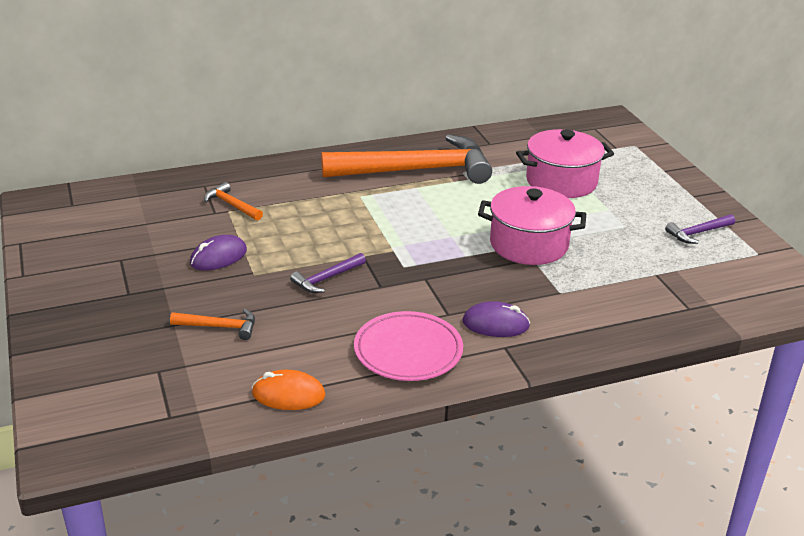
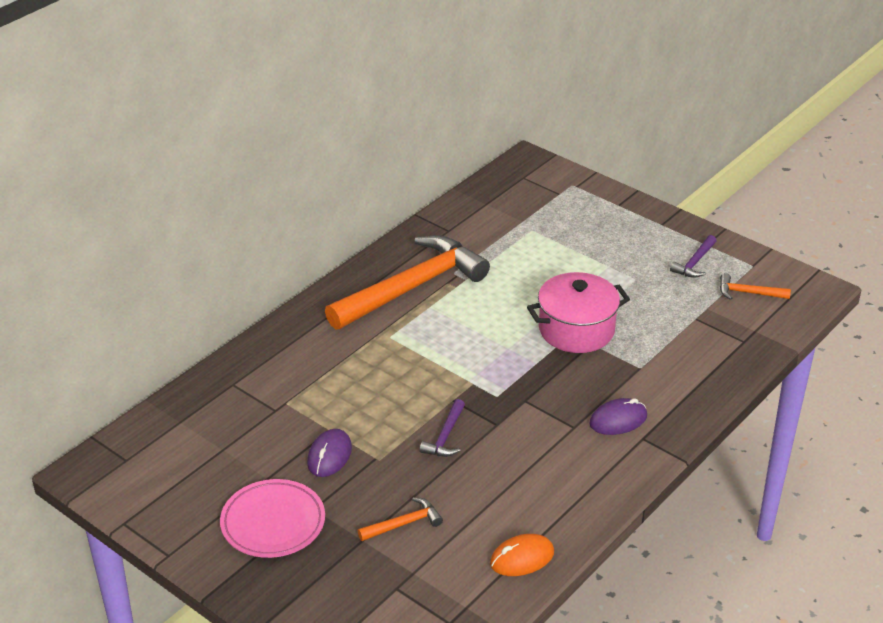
camera: 30 degrees left, 5 degrees up
(232, 205) = (282, 395): orange hammer -> orange hammer (748, 293)
(408, 351) = (575, 476): pink plate -> pink plate (273, 523)
(561, 182) = (546, 251): pink pot -> none

